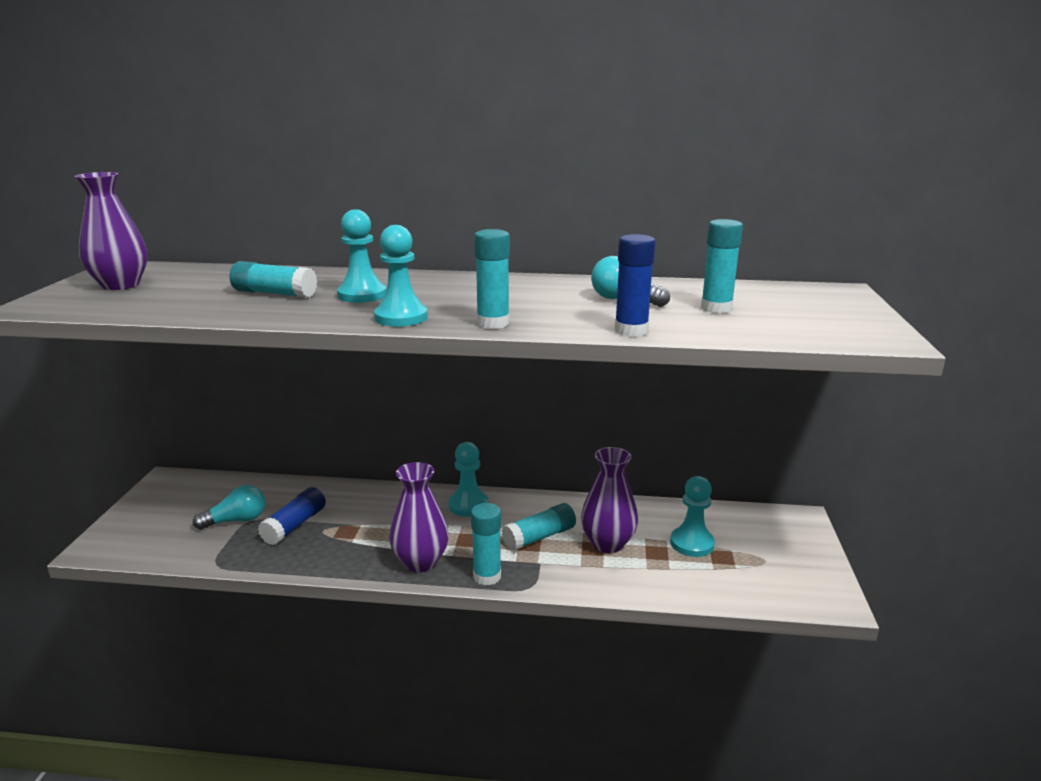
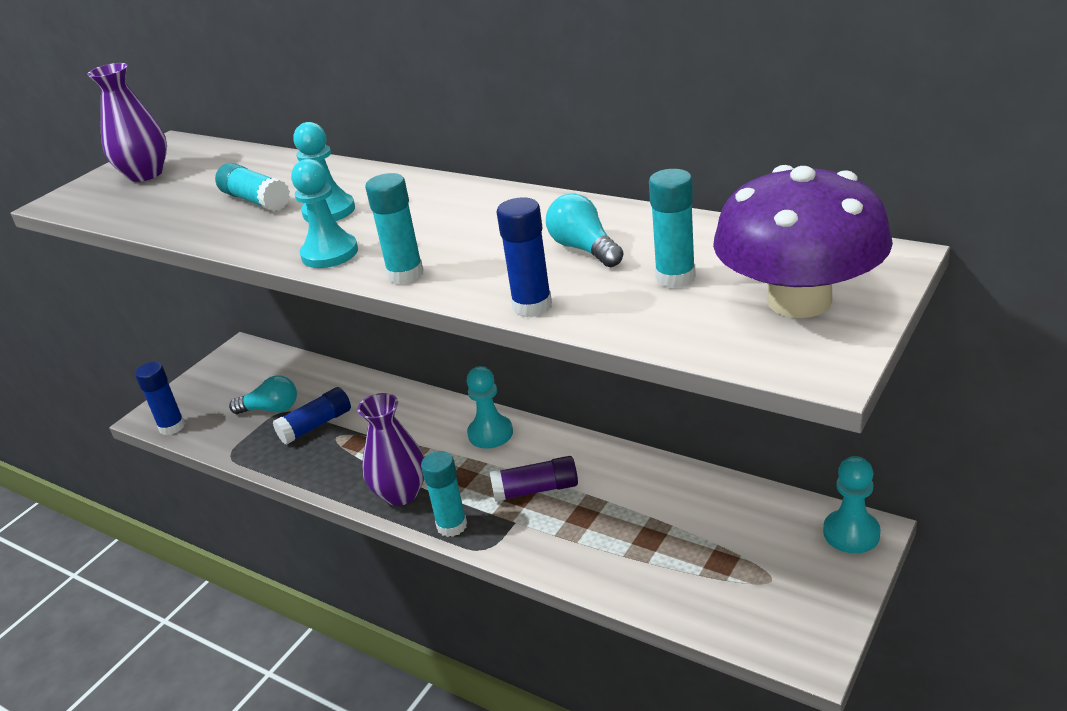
camera: 30 degrees right, 10 degrees up
(129, 552) = (172, 427): none -> blue glue stick
(539, 537) = (536, 490): turquoise glue stick -> purple glue stick
(607, 543) = (603, 514): purple vase -> none
(692, 543) = (699, 536): turquoise pawn -> turquoise pawn (851, 533)
(819, 312) = (799, 301): none -> purple mushroom

